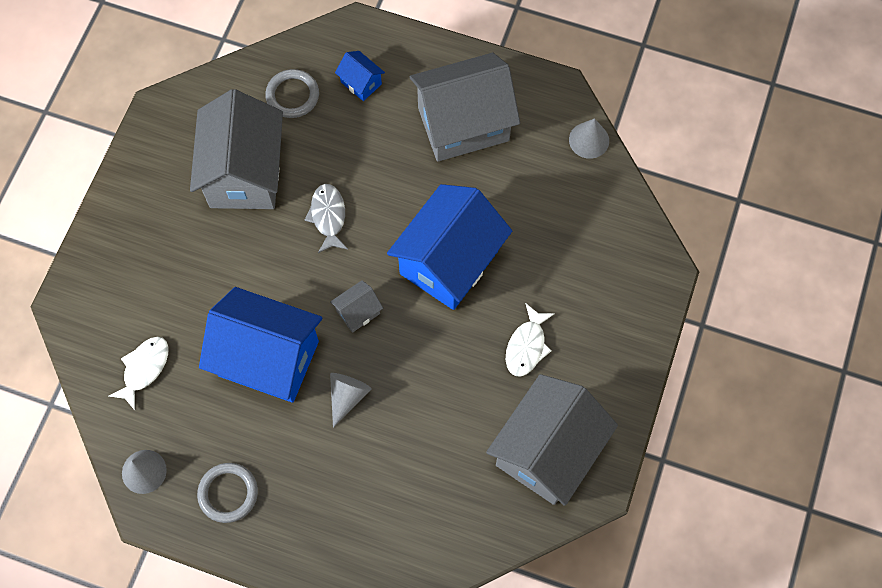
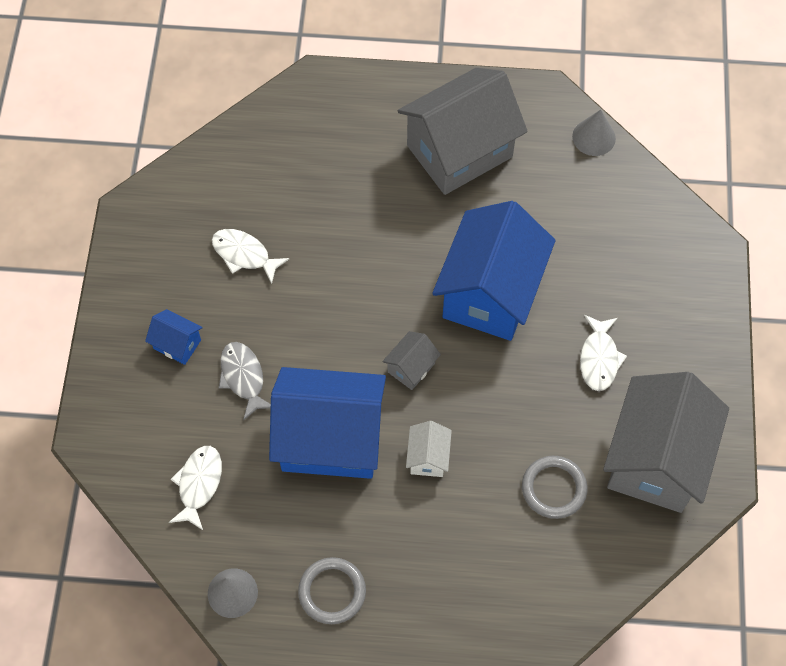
camera: 15 degrees left, 5 degrees down
(245, 173) = (244, 255): grey house -> white fish
(292, 95) = (270, 163): grey ring -> grey ring (554, 488)
(328, 217) = (348, 278): grey fish -> grey fish (243, 378)
(347, 396) = (428, 457): grey cone -> white house
(361, 83) = (339, 134): blue house -> blue house (177, 344)

